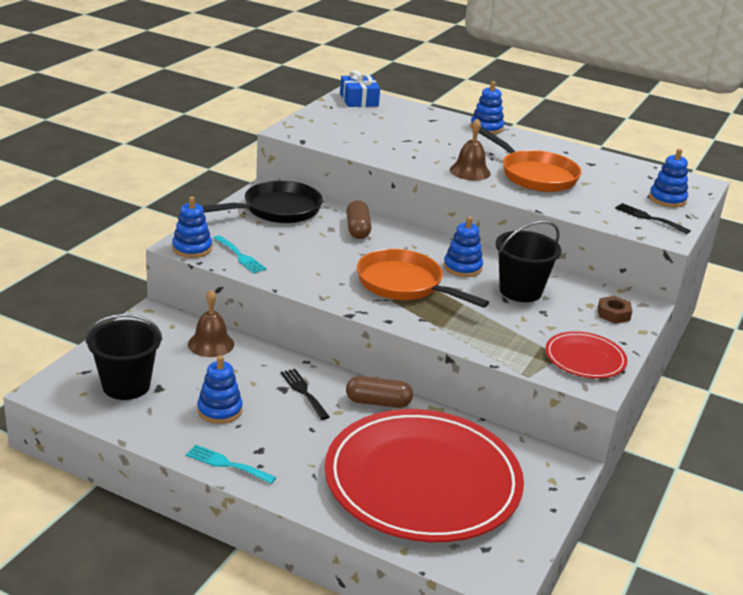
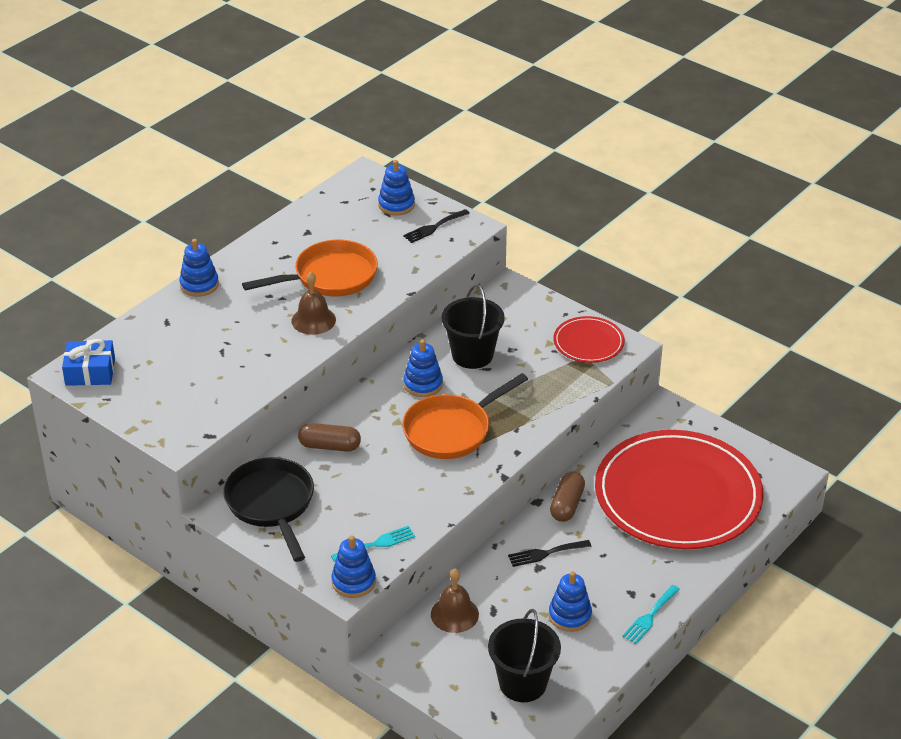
camera: 75 degrees left, 10 degrees up
(613, 314) = (519, 307): brown nut -> none

